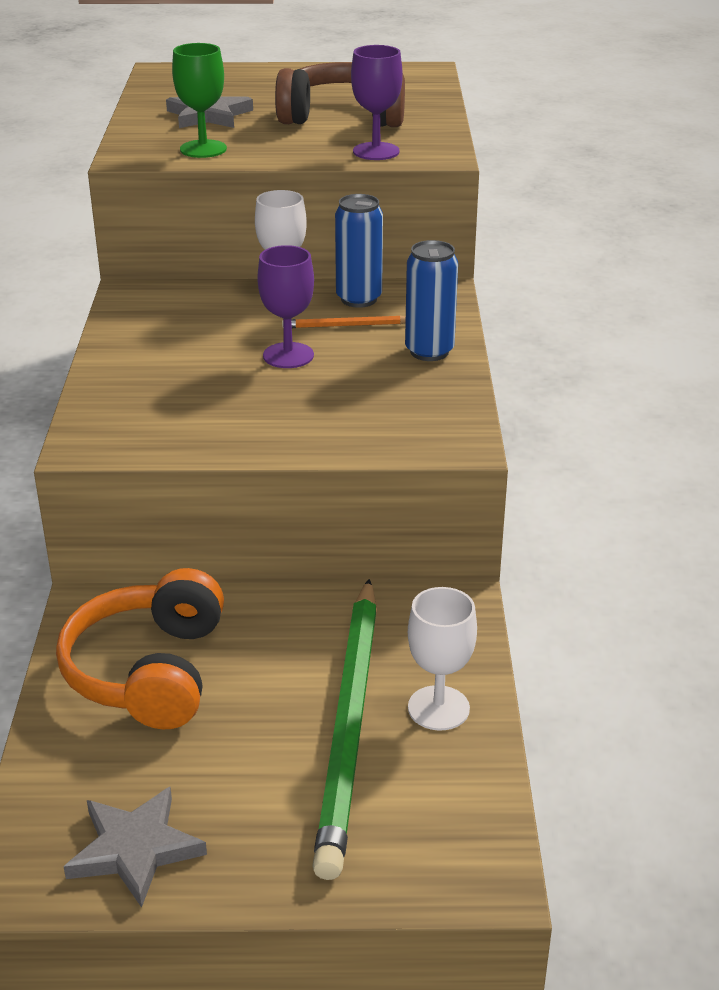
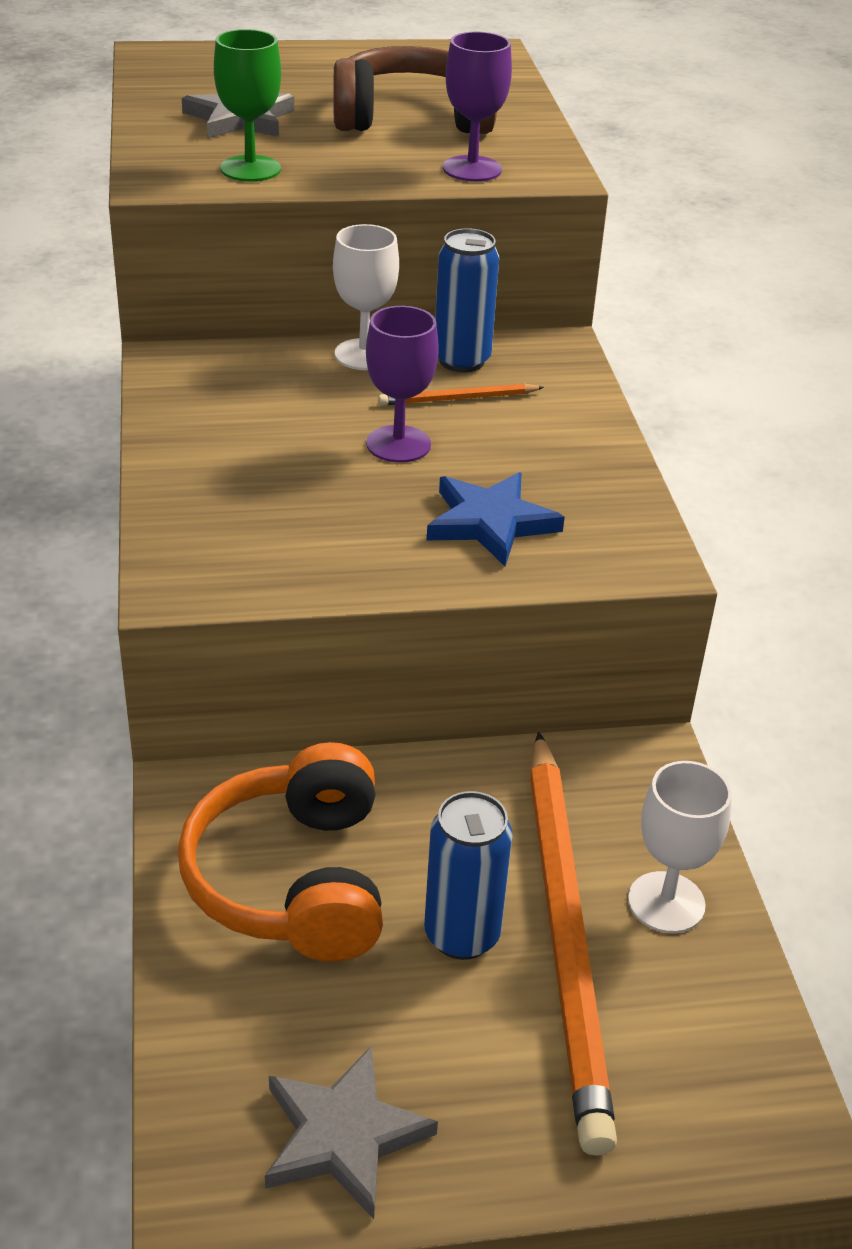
camera: 10 degrees left, 5 degrees up
(342, 412) = (490, 522): none -> blue star
(350, 723) = (565, 932): green pencil -> orange pencil
(429, 351) = (571, 432): blue can -> blue can (462, 935)

